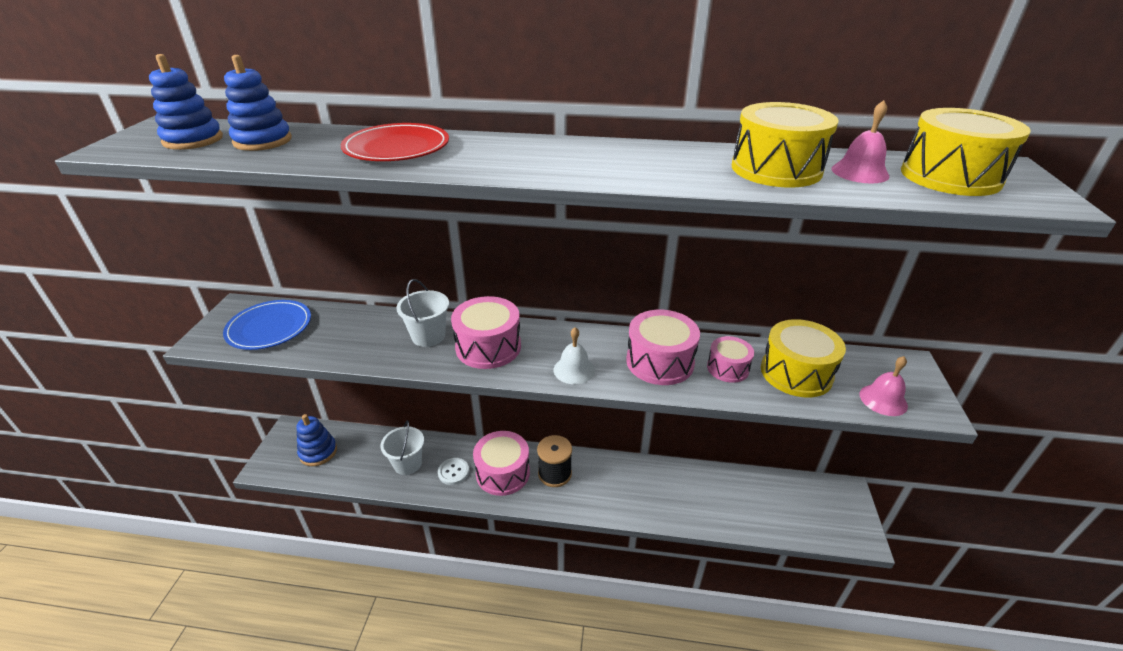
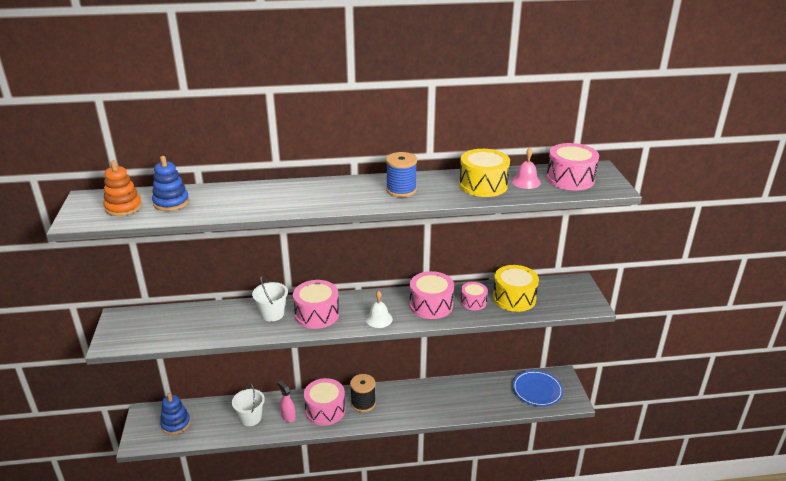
camera: 15 degrees left, 5 degrees down
(193, 140) = (123, 207): blue stacking toy -> orange stacking toy
(269, 328) = (153, 327): blue plate -> blue plate (537, 390)
(397, 148) = (261, 197): red plate -> none
(453, 472) = (288, 416): white button -> pink spray bottle
(625, 161) = (401, 190): none -> blue spool
(883, 400) = (565, 305): pink bell -> none
(950, 176) = (570, 179): yellow drum -> pink drum

